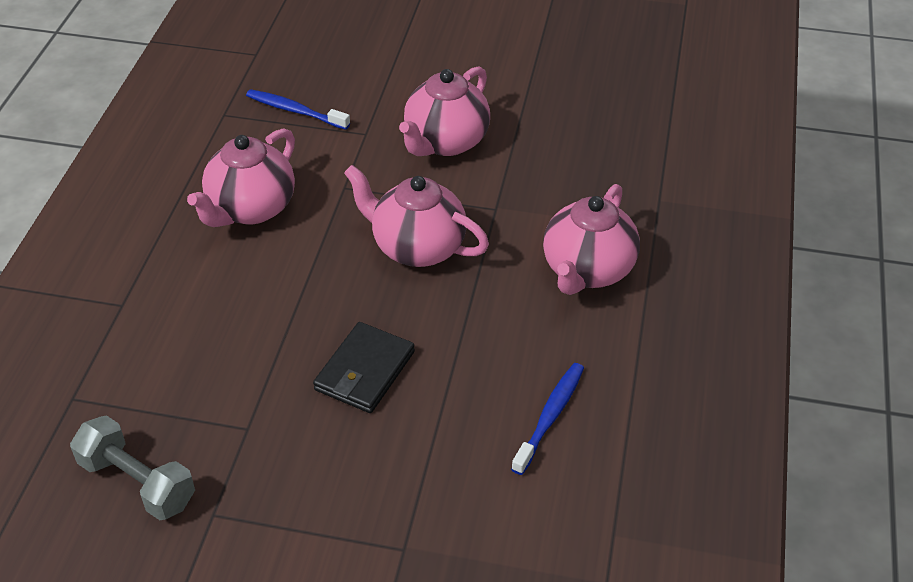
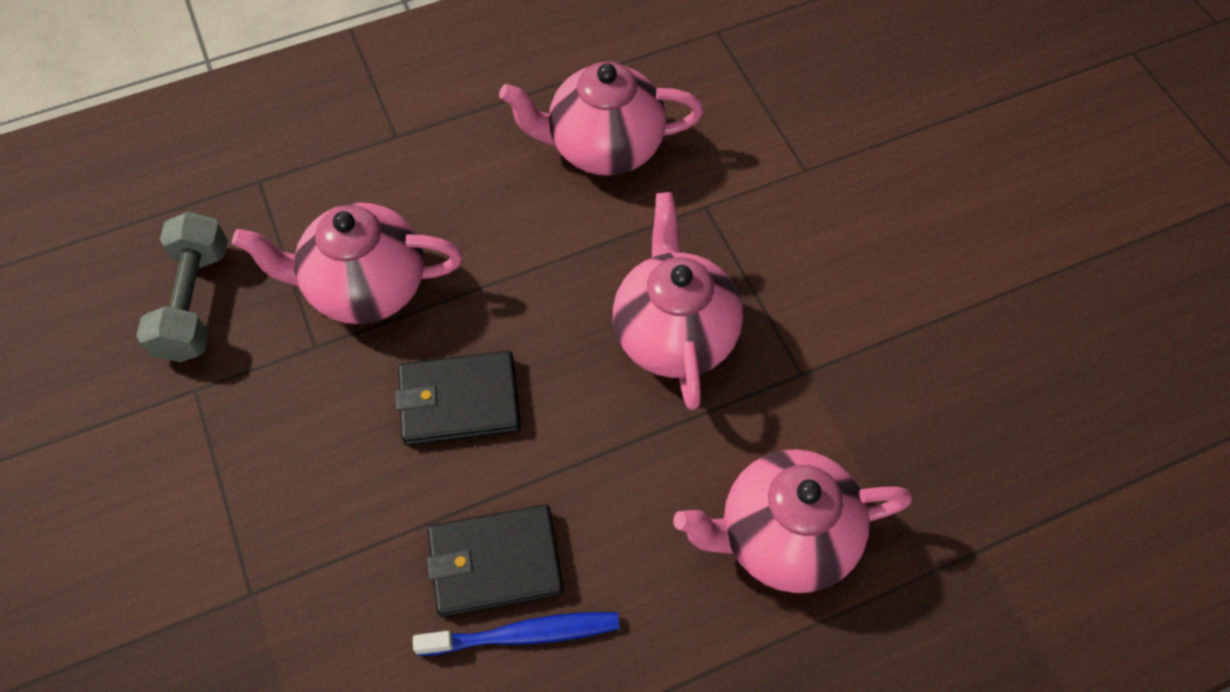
camera: 55 degrees right, 15 degrees up
(295, 111) = (780, 85): blue toothbrush -> none
(445, 142) = (864, 254): pink teapot -> pink teapot (365, 287)
(492, 407) = (495, 563): none -> black wallet

